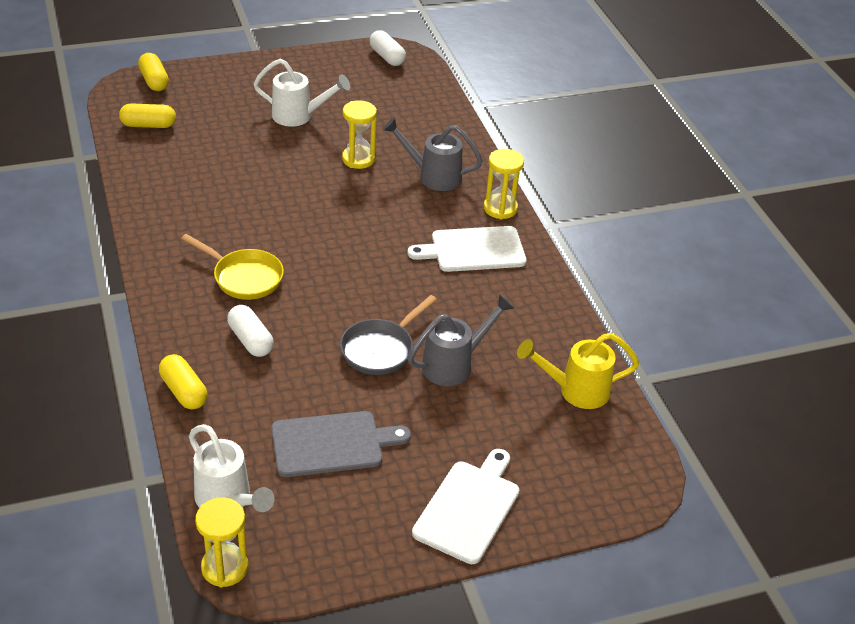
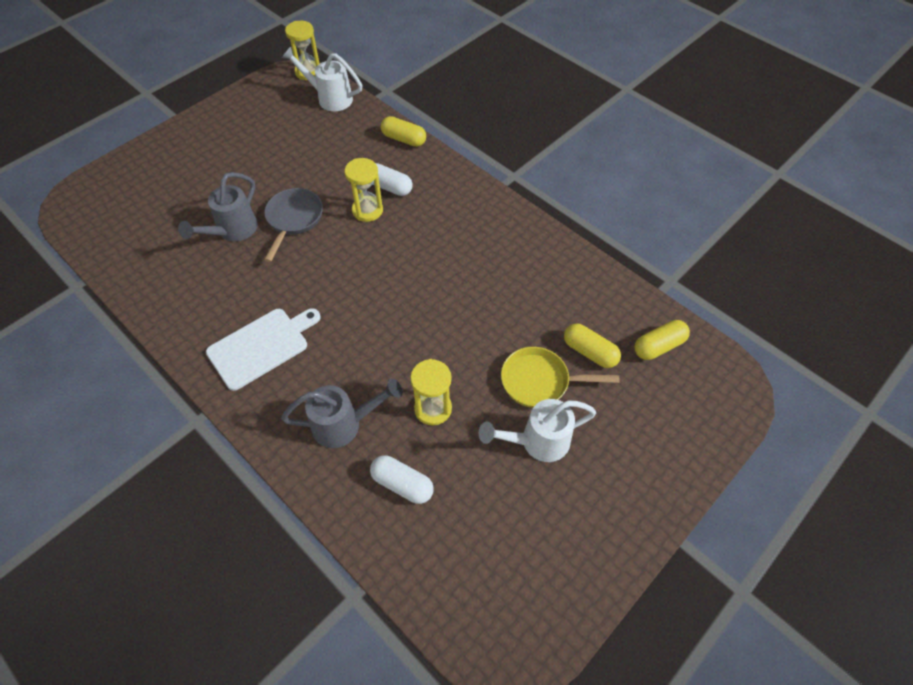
camera: 155 degrees right, 15 degrees up
(154, 81) = (722, 412): yellow capsule -> yellow capsule (589, 352)
(244, 277) = (433, 230): yellow pan -> yellow pan (539, 381)
(332, 443) = (289, 147): grey cutting board -> none
(387, 57) = (523, 632): white capsule -> white capsule (402, 484)
(468, 508) = (185, 147): white cutting board -> none
(500, 208) = (255, 413): yellow hourglass -> yellow hourglass (367, 210)
(575, 390) = (131, 250): yellow watering can -> none

